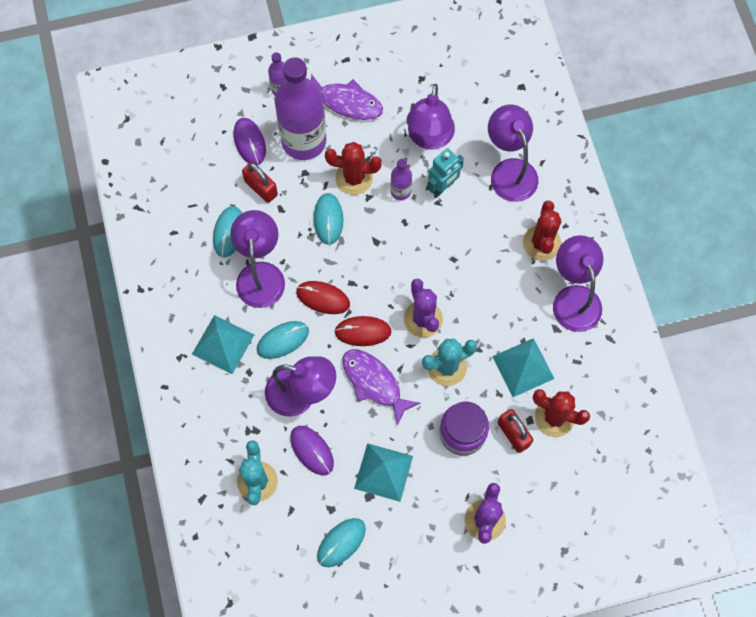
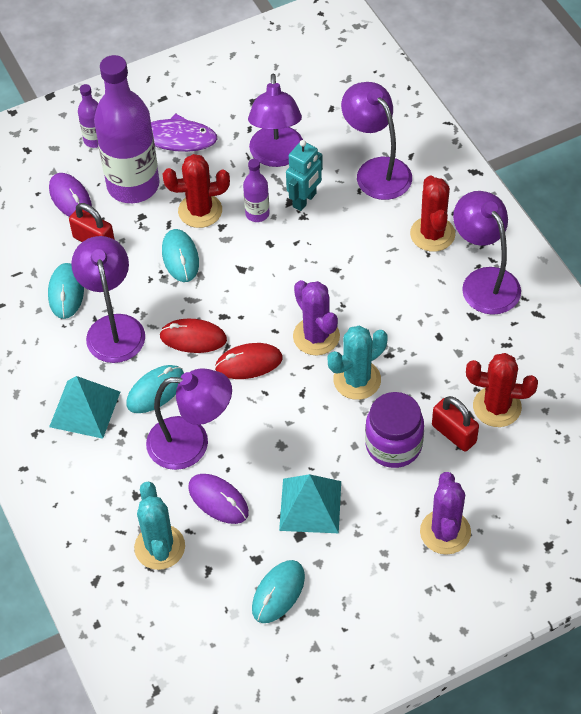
camera: 10 degrees left, 15 degrees down
(374, 383) = (275, 413): purple fish -> none
(523, 367) = (446, 362): turquoise pyramid -> none

